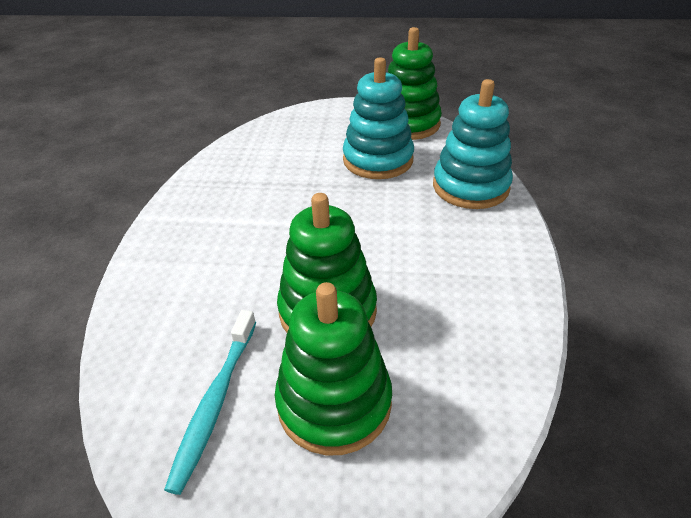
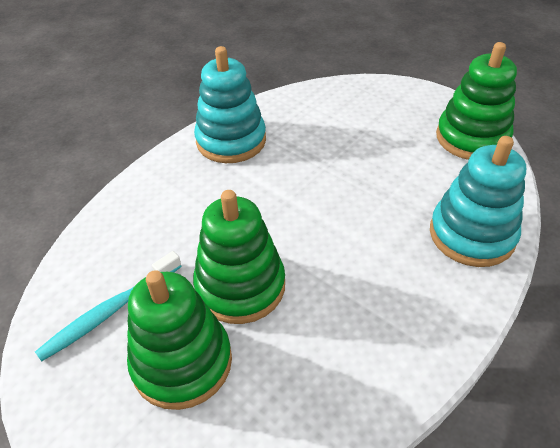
camera: 35 degrees right, 5 degrees up
(378, 160) = (406, 165): turquoise stacking toy -> turquoise stacking toy (231, 140)

